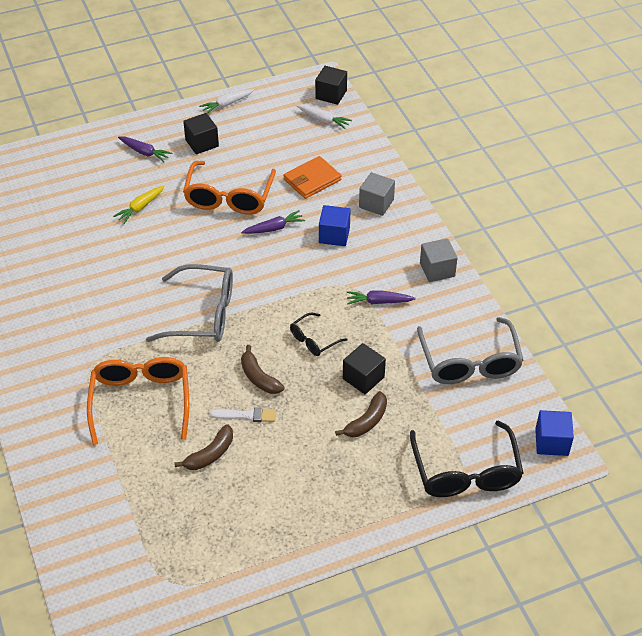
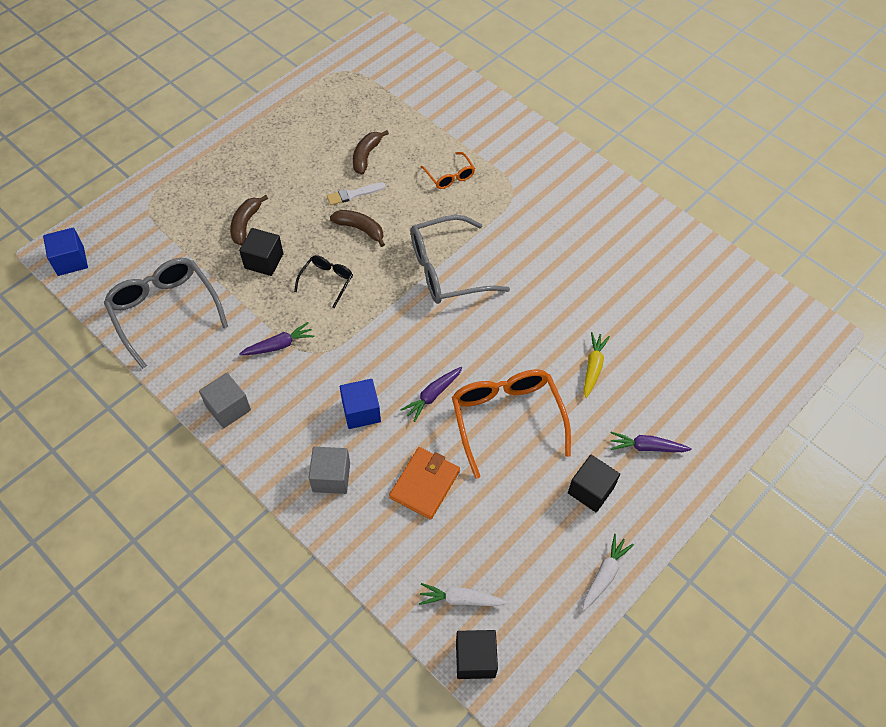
camera: 155 degrees right, 10 degrees up
(141, 401) = (450, 176): orange glasses -> orange glasses, size x0.51
(466, 472) = (144, 210): black glasses -> none

